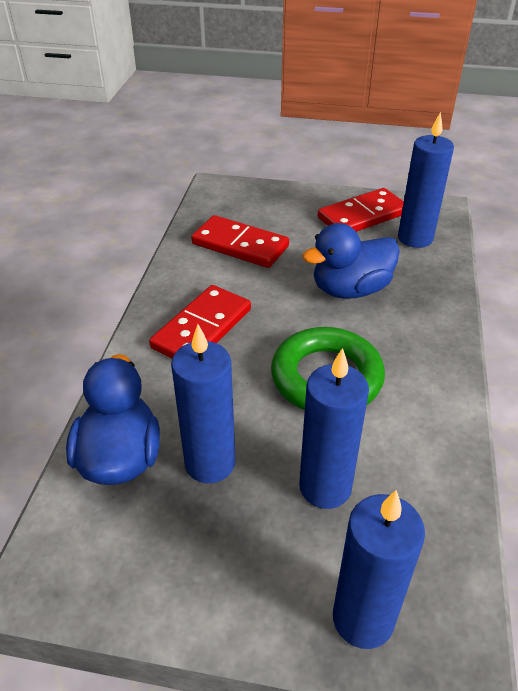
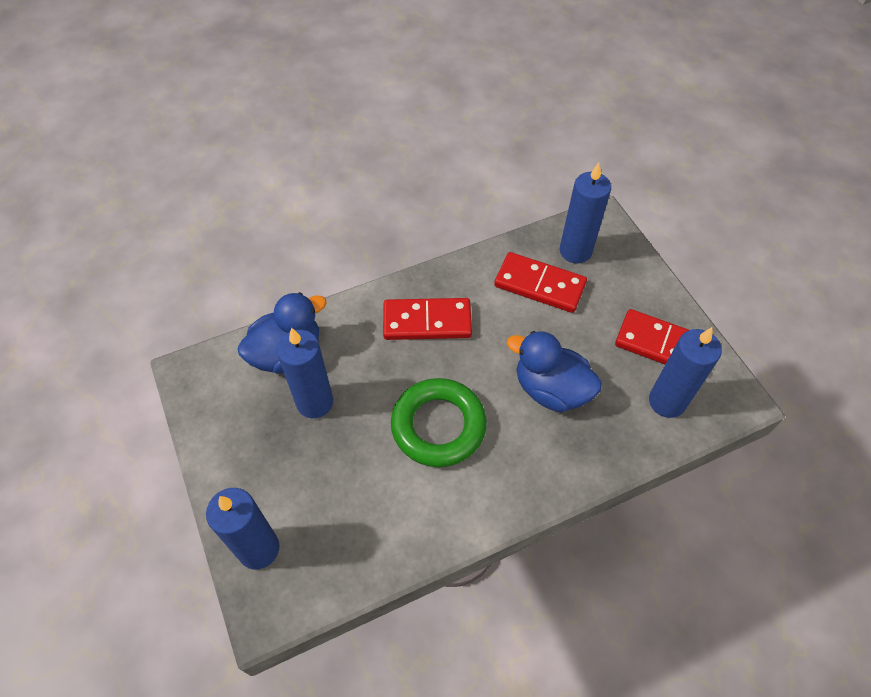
camera: 55 degrees right, 15 degrees up
(240, 245) = (539, 285): red domino -> red domino turned 60 degrees counterclockwise
(325, 487) = (340, 478): blue candle -> blue candle (575, 251)

